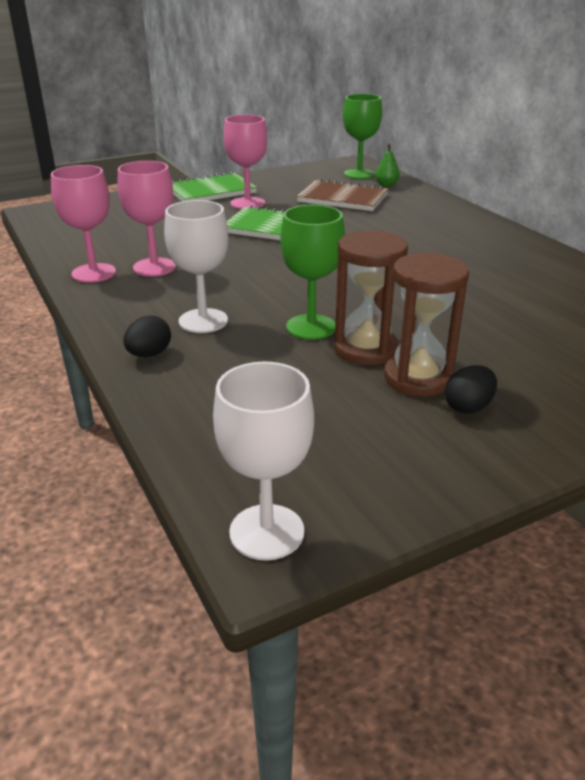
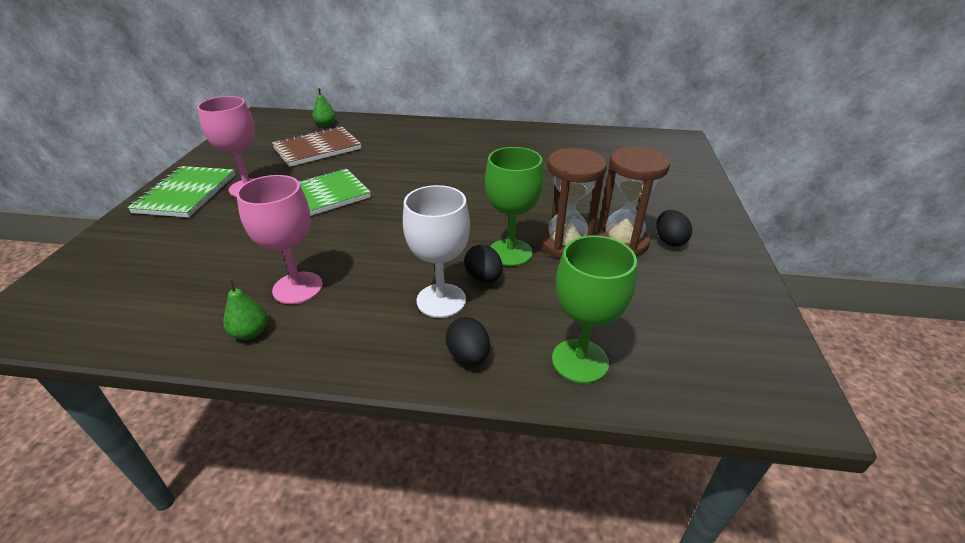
camera: 55 degrees left, 5 degrees up
(94, 273) = (250, 332): pink goblet -> green pear
(256, 327) = (483, 278): none -> black egg
(267, 532) = (773, 390): white goblet -> none
(359, 174) = (286, 124): green goblet -> green goblet (580, 361)

